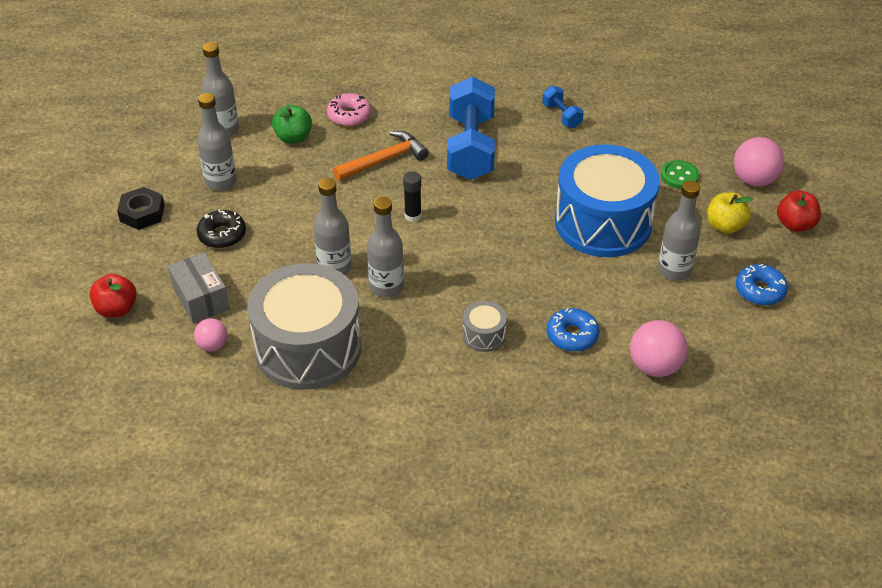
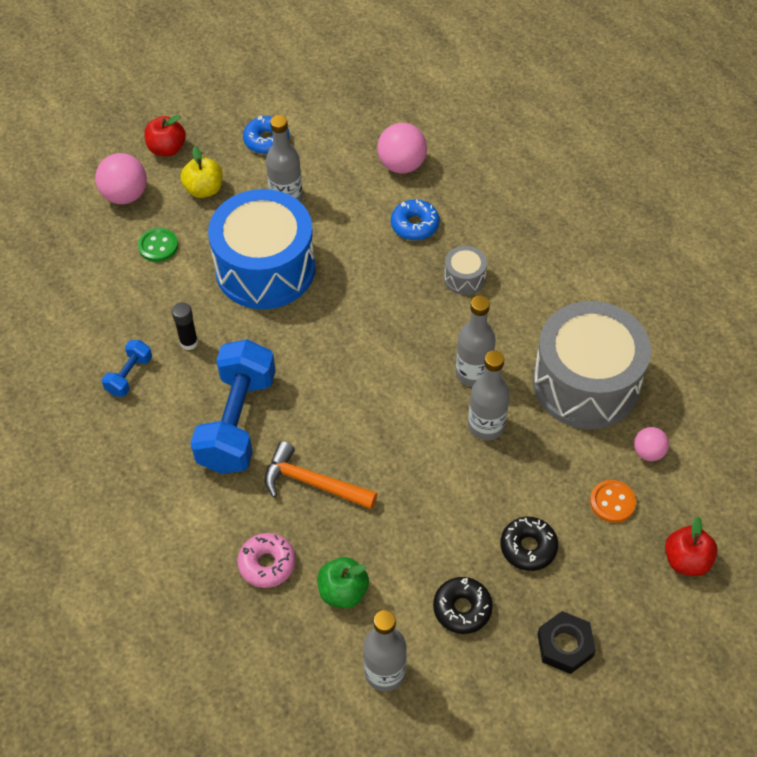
camera: 125 degrees left, 10 degrees up
(201, 298) = (612, 502): grey box -> orange button
(221, 181) = (462, 608): grey bottle -> black donut
(413, 216) = (371, 409): black glue stick -> black glue stick (189, 342)
(471, 148) = (237, 422): blue dumbbell -> blue dumbbell turned 45 degrees counterclockwise

